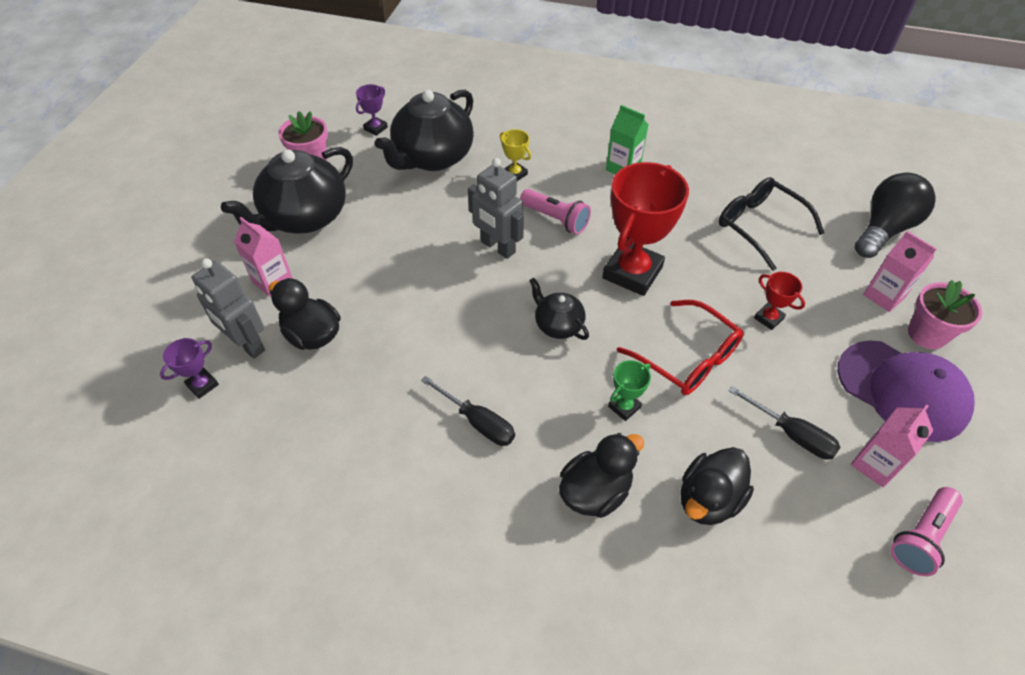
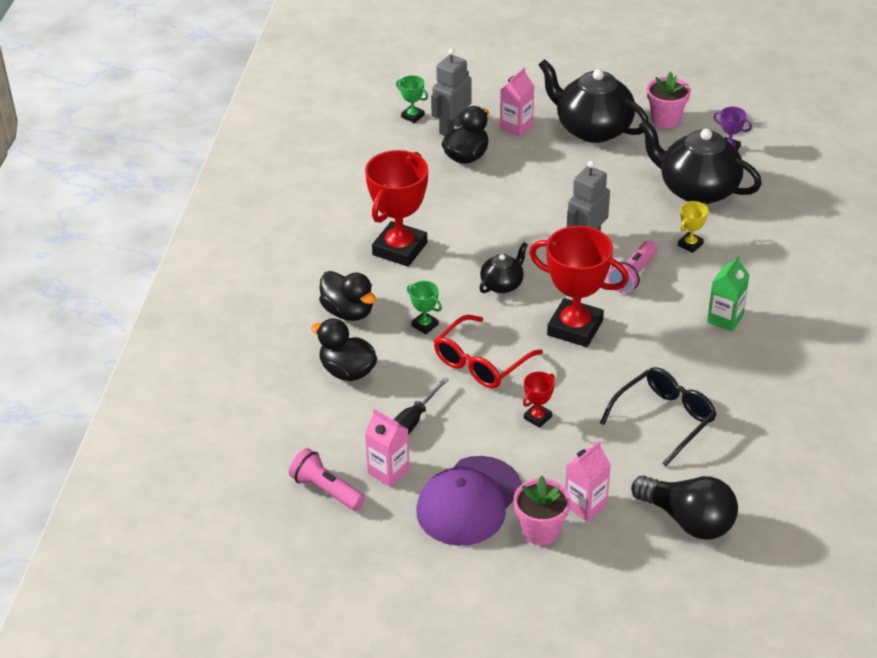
camera: 85 degrees right, 10 degrees down
(202, 385) = (412, 116): purple trophy -> green trophy
(478, 422) = (400, 249): black screwdriver -> red trophy

